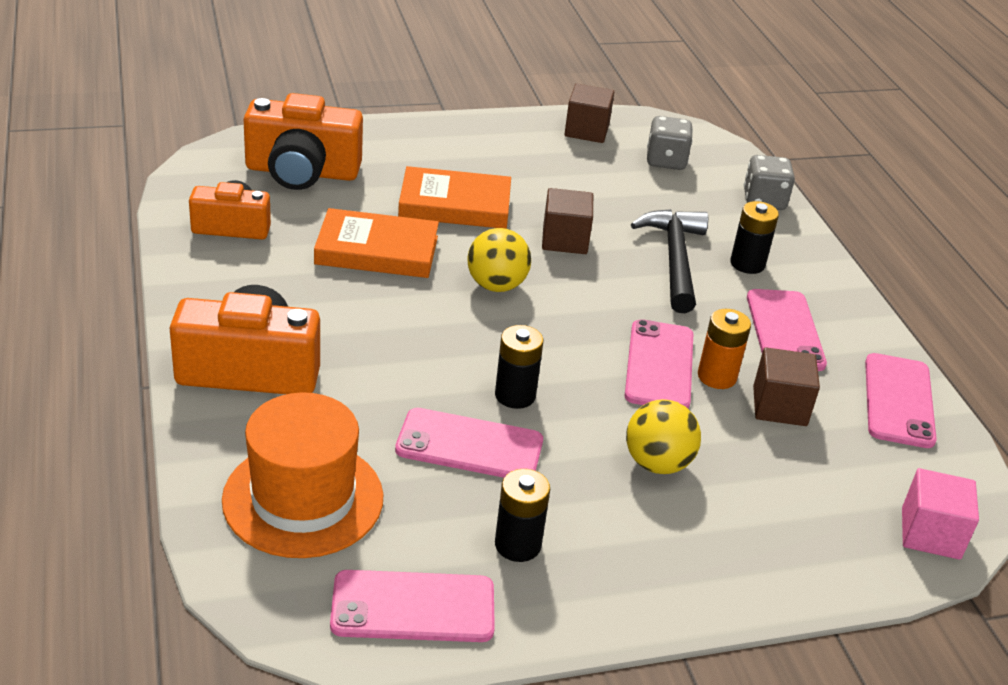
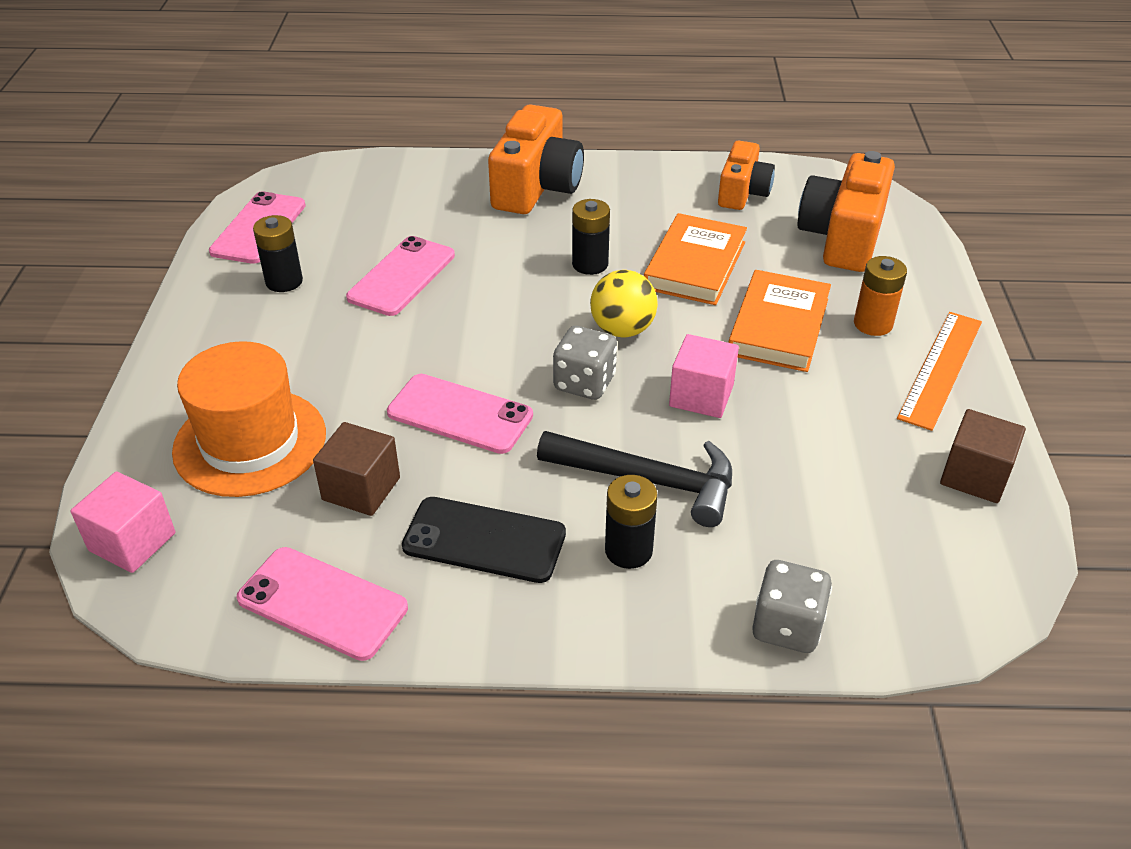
camera: 110 degrees right, 5 degrees up
(303, 498) = (384, 197): orange hat -> orange hat (250, 442)
(476, 136) = (940, 368): none -> orange ruler
(515, 395) = (453, 311): black battery -> black battery (590, 264)
(565, 240) = (701, 396): brown cube -> pink cube
(657, 463) = (327, 376): yellow ball -> none
(666, 161) = (897, 541): grey dice -> grey dice (584, 383)
(717, 376) = (426, 453): orange battery -> orange battery (873, 324)
(784, 330) = (484, 540): pink phone -> black phone

